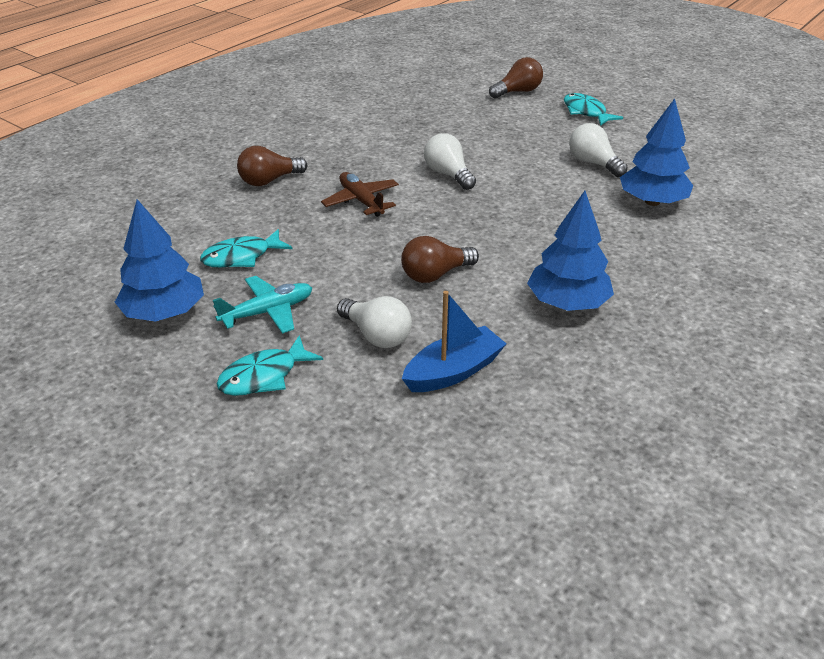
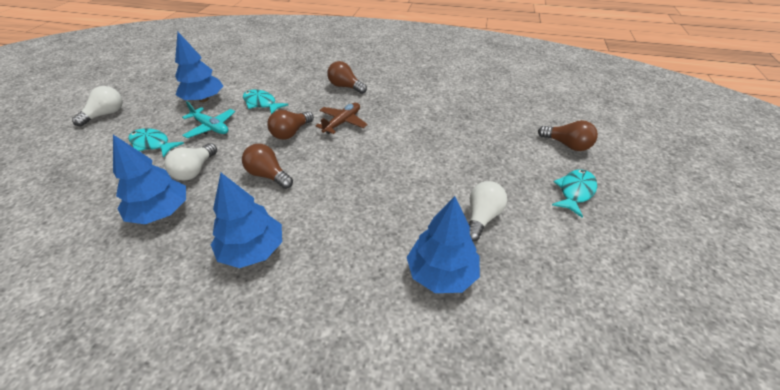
camera: 65 degrees right, 5 degrees up
(350, 243) = (291, 133): none -> brown light bulb
(448, 174) = (401, 146): white light bulb -> white light bulb (106, 114)
(453, 371) = (160, 212): blue boat -> blue tree

